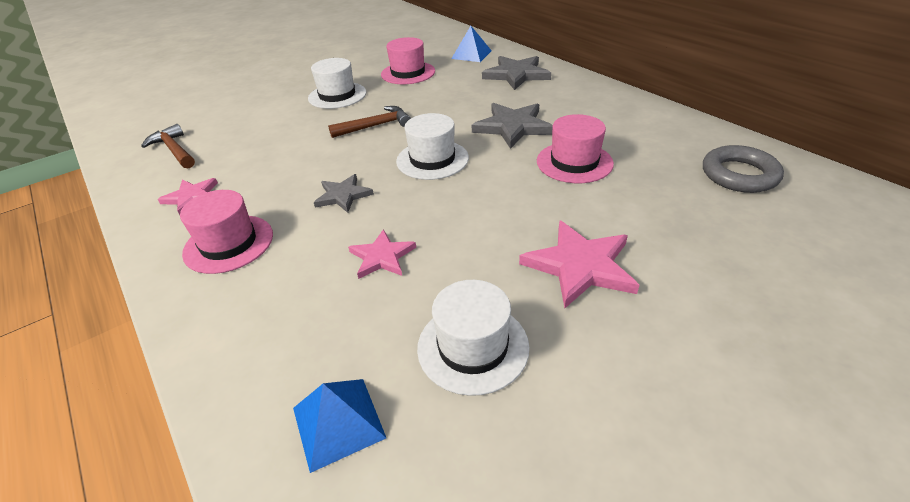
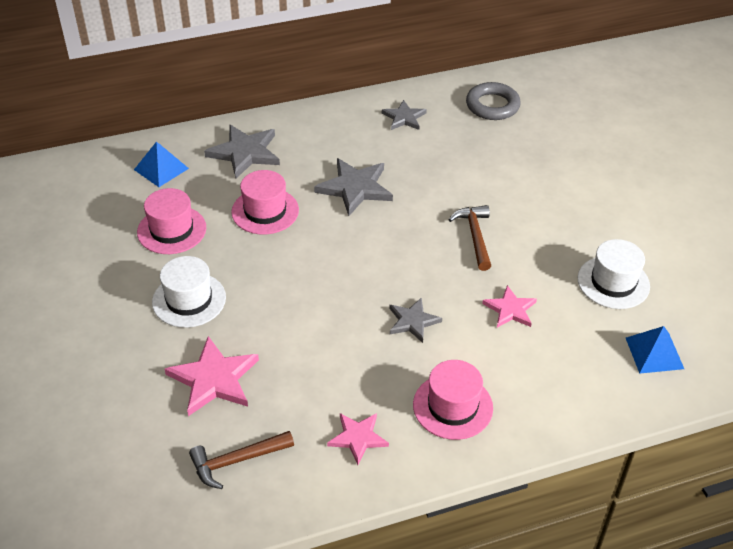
camera: 75 degrees left, 5 degrees up
(375, 126) = (290, 279): brown hammer -> brown hammer (475, 236)
(432, 159) = (383, 252): white hat -> none
(574, 162) = (434, 173): pink hat -> pink hat (265, 211)
(580, 266) = (558, 214): pink star -> pink star (214, 379)
(646, 128) = (404, 117): none -> grey star

